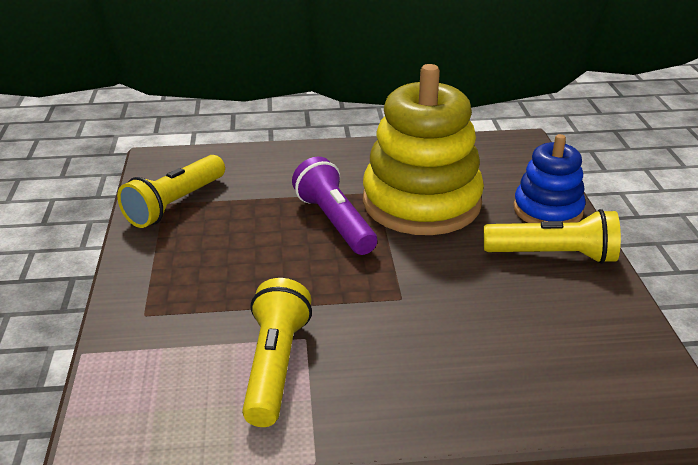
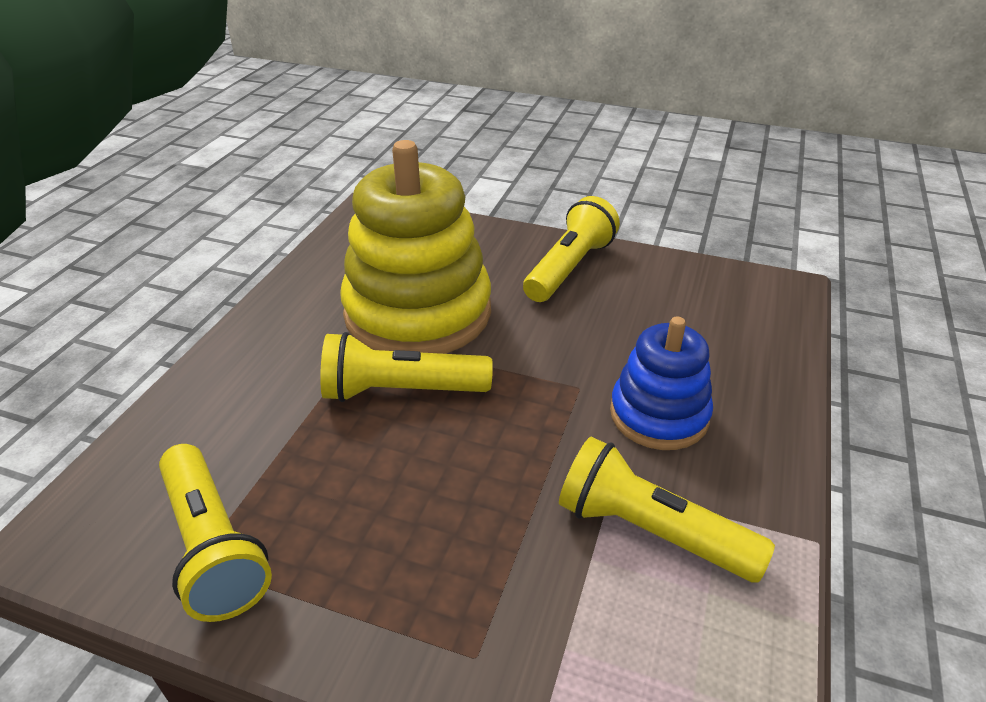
camera: 65 degrees left, 5 degrees up
(335, 222) = (401, 391): purple flashlight -> yellow flashlight
(547, 210) = (497, 243): blue stacking toy -> blue stacking toy (659, 415)

